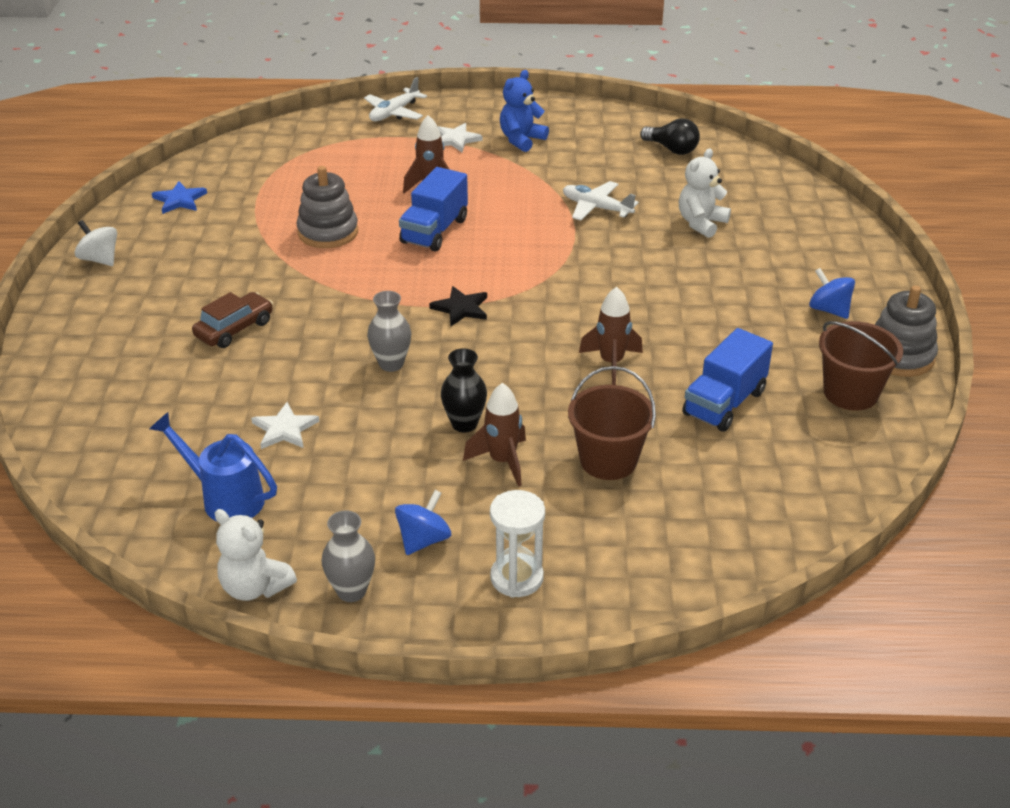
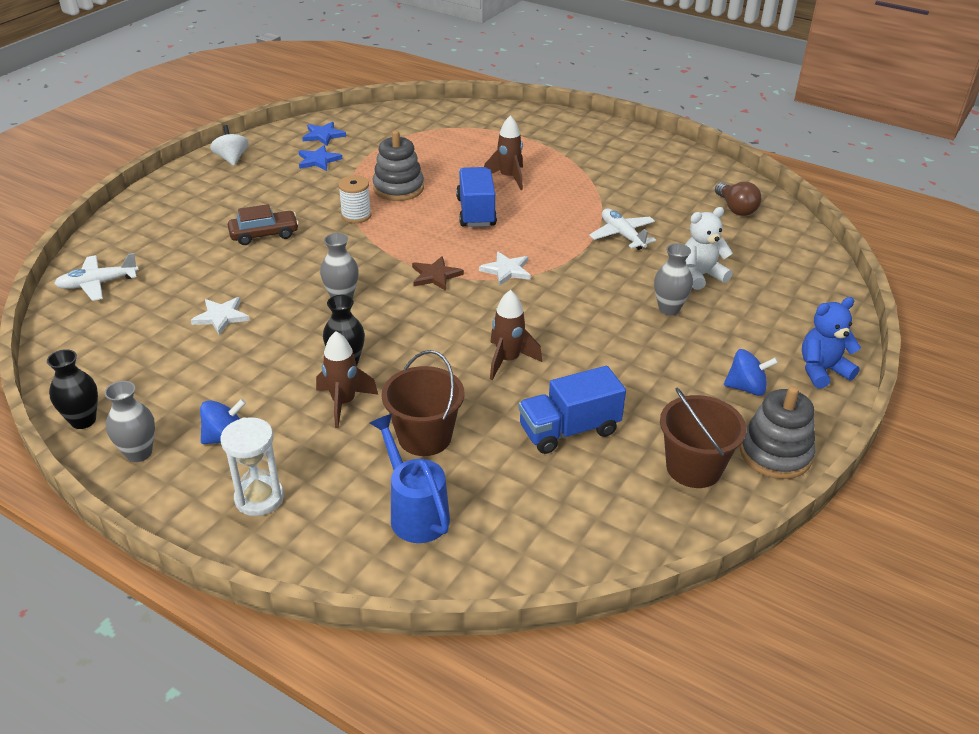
camera: 30 degrees right, 0 degrees up
(205, 229) = (318, 160): none -> blue star
(225, 498) = (133, 349): blue watering can -> blue watering can (415, 512)
(255, 587) = (83, 420): white teddy bear -> black vase
(313, 275) = (356, 215): none -> white spool
(394, 113) = (536, 118): white plane -> white plane (98, 284)
(434, 231) = (476, 212): blue truck -> blue truck turned 120 degrees clockwise
(456, 139) = (562, 150): white star -> white star (506, 270)
(461, 308) = (435, 276): black star -> brown star
(521, 140) = (614, 165): blue teddy bear -> blue teddy bear (822, 370)
(672, 149) = (736, 209): black light bulb -> brown light bulb
(703, 263) = (669, 309): none -> grey vase
(829, 310) = (746, 388): blue spinning top -> blue spinning top turned 105 degrees clockwise

